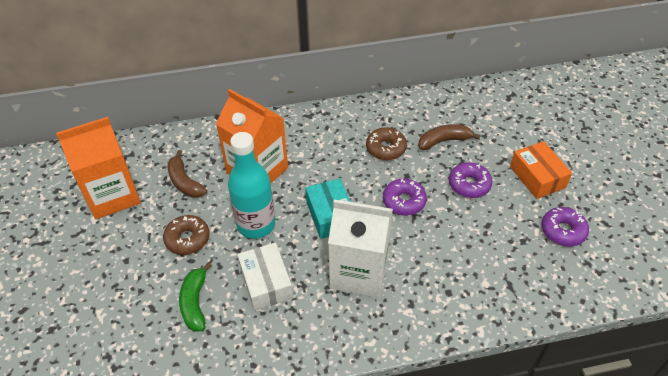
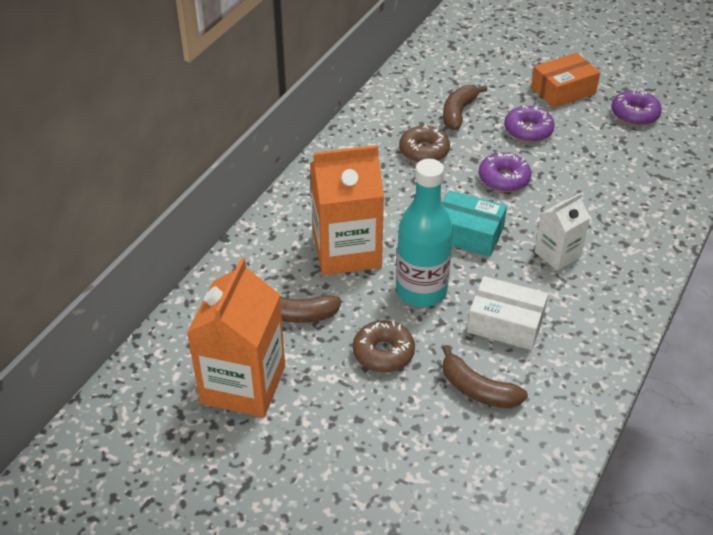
camera: 50 degrees left, 5 degrees down
(195, 303) = (477, 390): green banana -> brown banana
(359, 272) = (557, 254): white carton -> white carton, size x0.56
(537, 177) = (563, 90): orange box -> orange box turned 45 degrees counterclockwise

